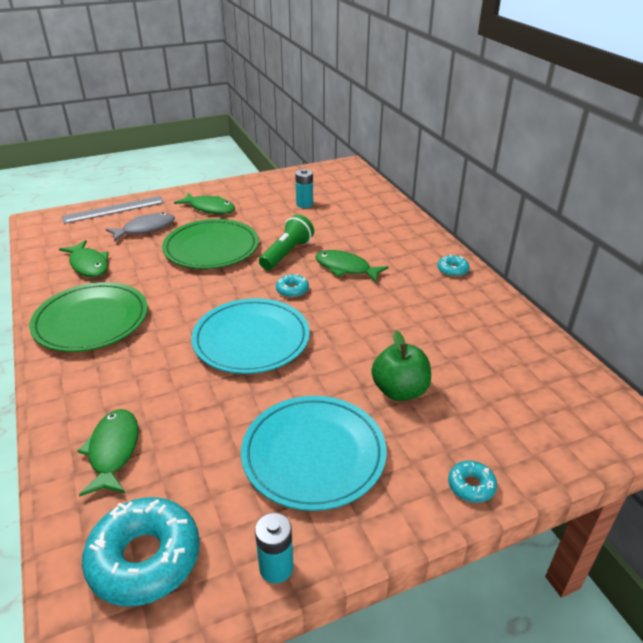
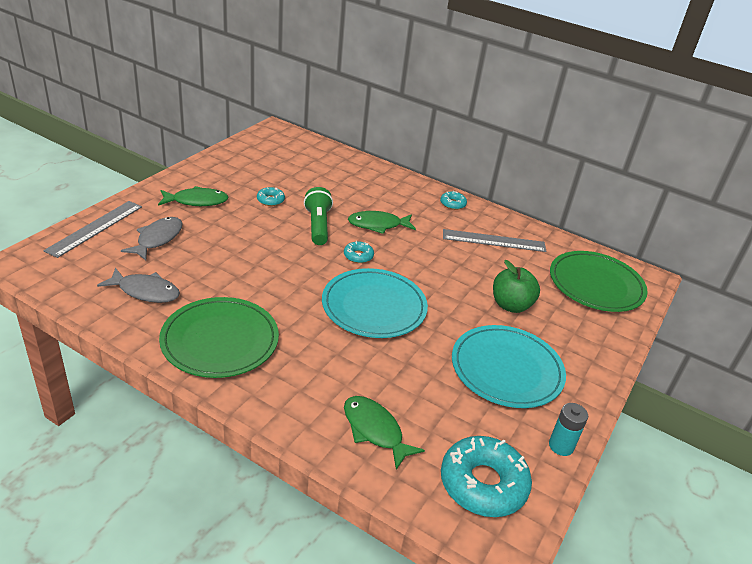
camera: 40 degrees left, 0 degrees up
(88, 265) = (145, 291): green fish -> grey fish
(211, 248) = (246, 239): green plate -> green plate (596, 285)
(304, 204) = (280, 175): turquoise battery -> none
(459, 319) = (494, 241): none -> grey ruler
(471, 486) = (606, 348): turquoise donut -> turquoise donut (270, 200)

